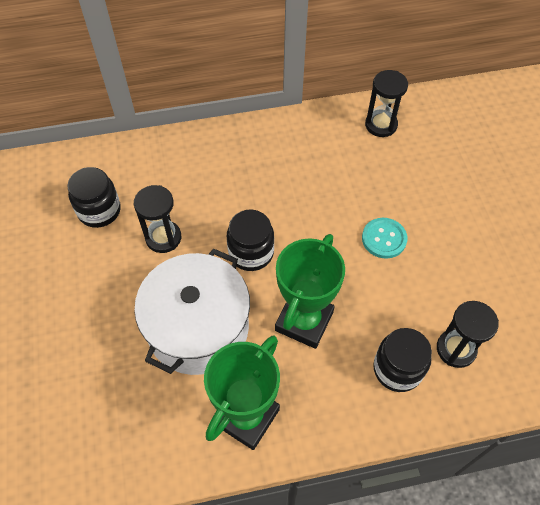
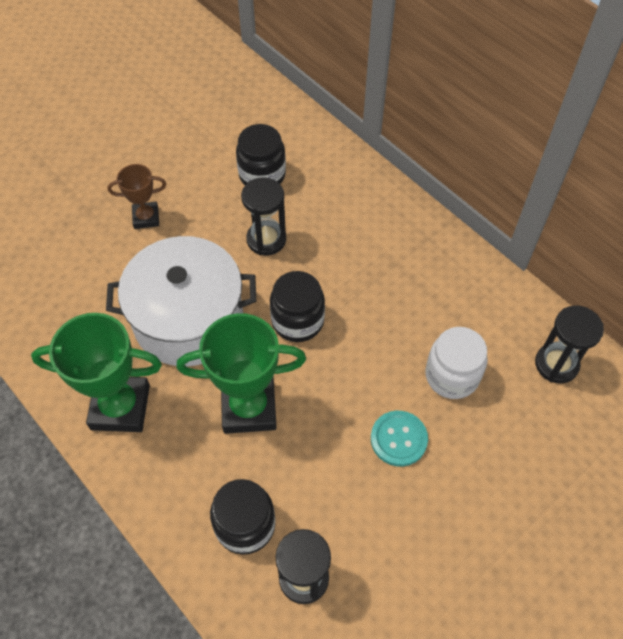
camera: 60 degrees right, 0 degrees up
(73, 315) = (146, 218): none -> brown trophy
(355, 184) = (452, 376): none -> white jar

